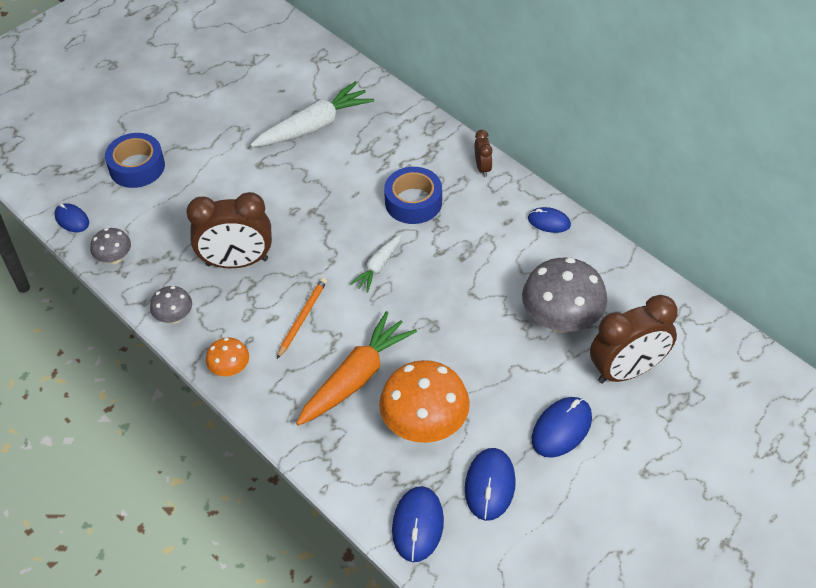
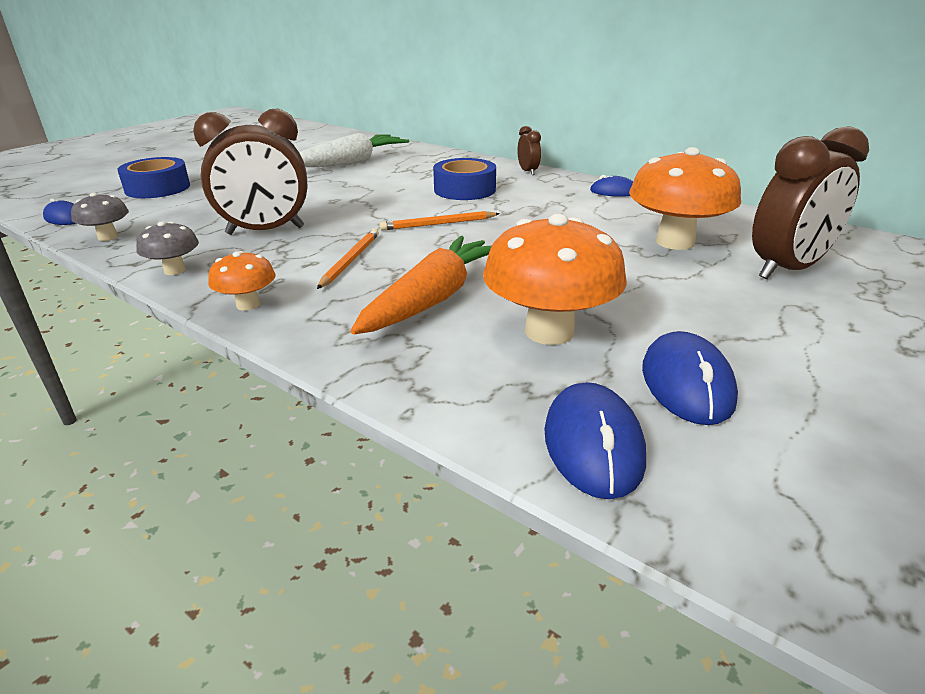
camera: 10 degrees left, 20 degrees down
(378, 267) = (438, 224): white carrot -> orange pencil
(561, 320) = (675, 242): grey mushroom -> orange mushroom
(561, 429) = (748, 319): blue mouse -> none

